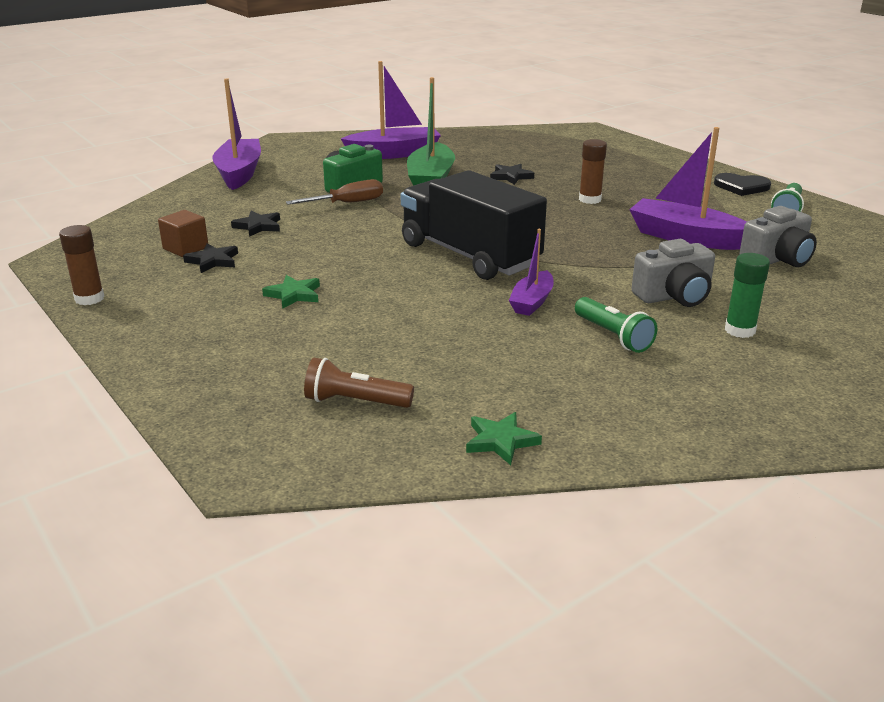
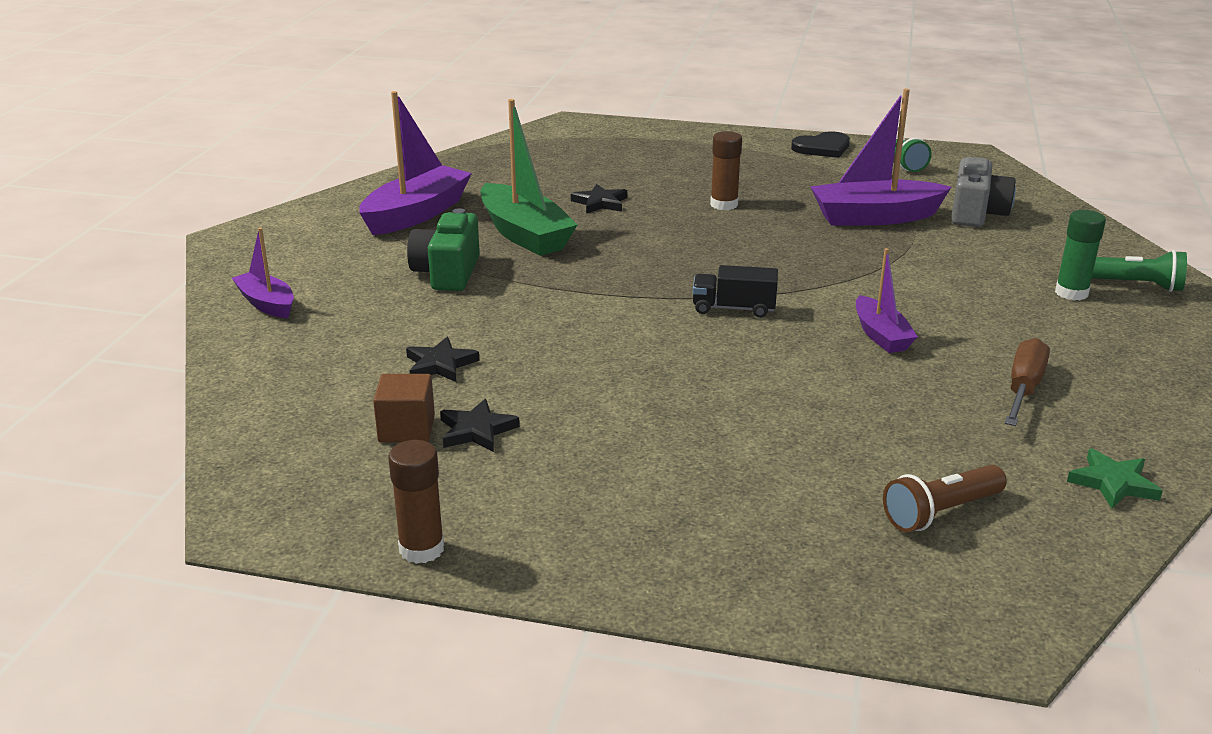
camera: 40 degrees left, 0 degrees up
(239, 173) = (267, 304): purple boat -> purple boat, size x0.57
(294, 295) = (653, 429): green star -> none
(347, 203) = (488, 295): brown screwdriver -> brown screwdriver (1023, 388)
(469, 255) = (733, 308): black truck -> black truck, size x0.43
(613, 336) = (1002, 340): green flashlight -> green flashlight (1134, 285)
(674, 296) = (972, 280): grey camera -> none

